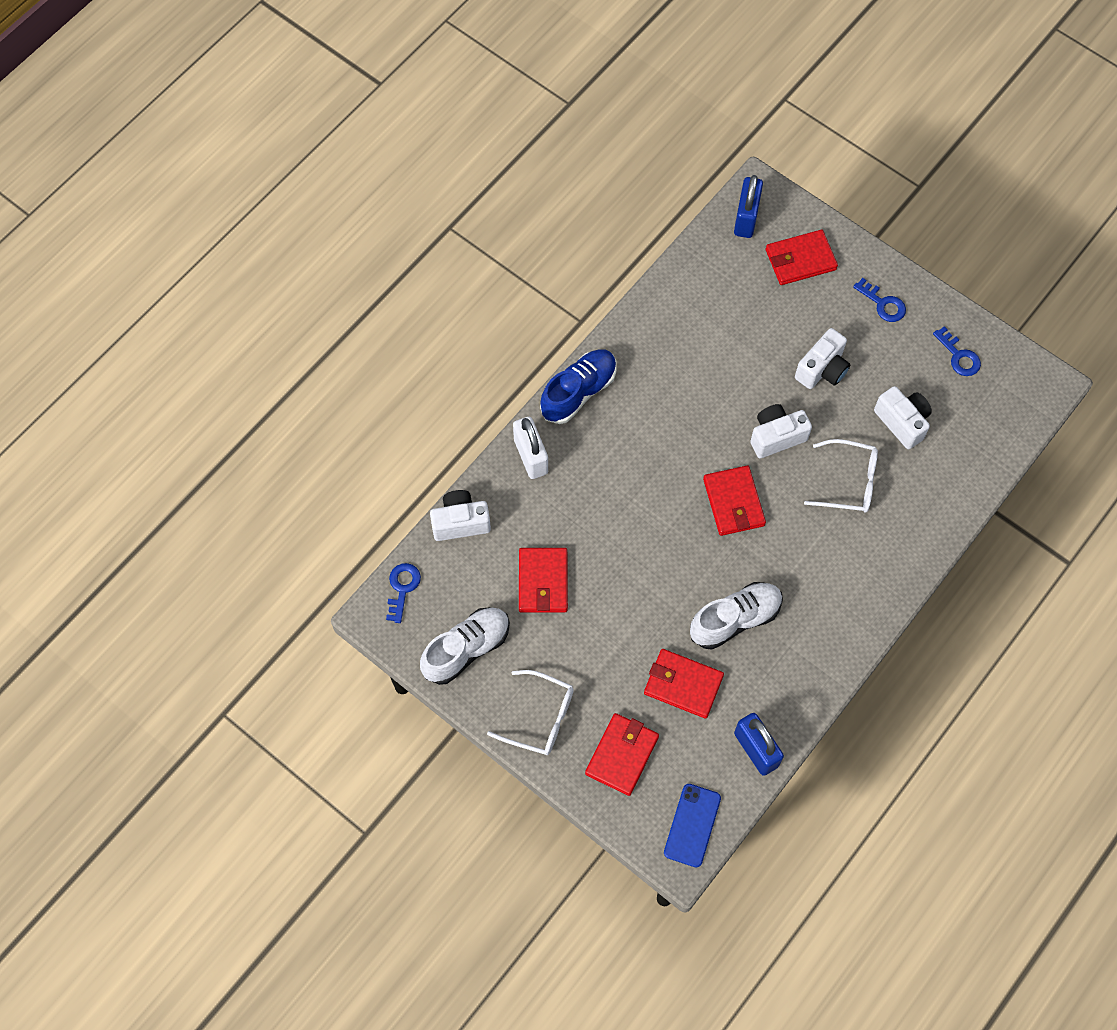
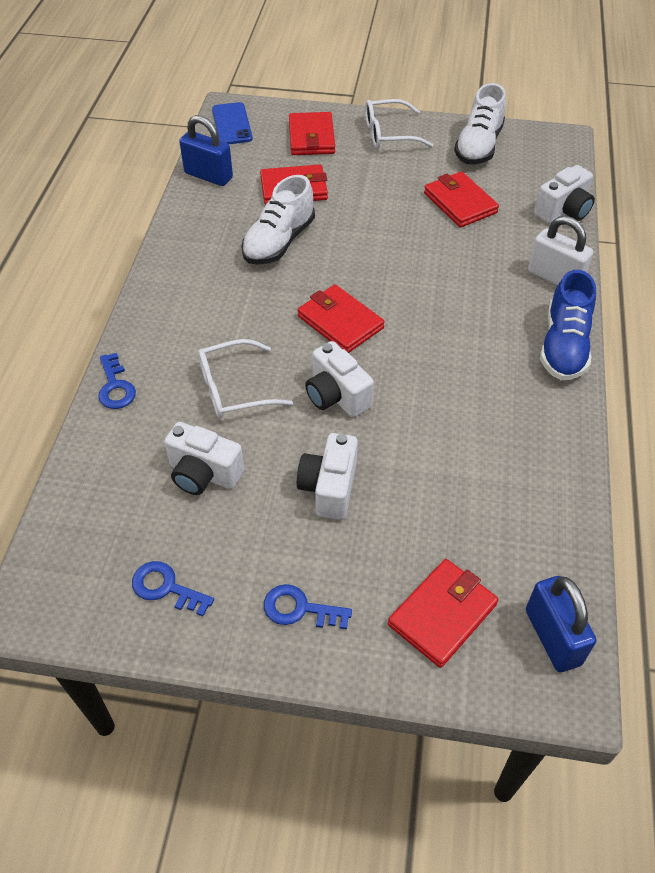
camera: 150 degrees right, 15 degrees down
(402, 588) = (562, 158): blue key -> blue key (115, 387)
(776, 437) = (336, 396): white camera -> white camera turned 105 degrees clockwise

